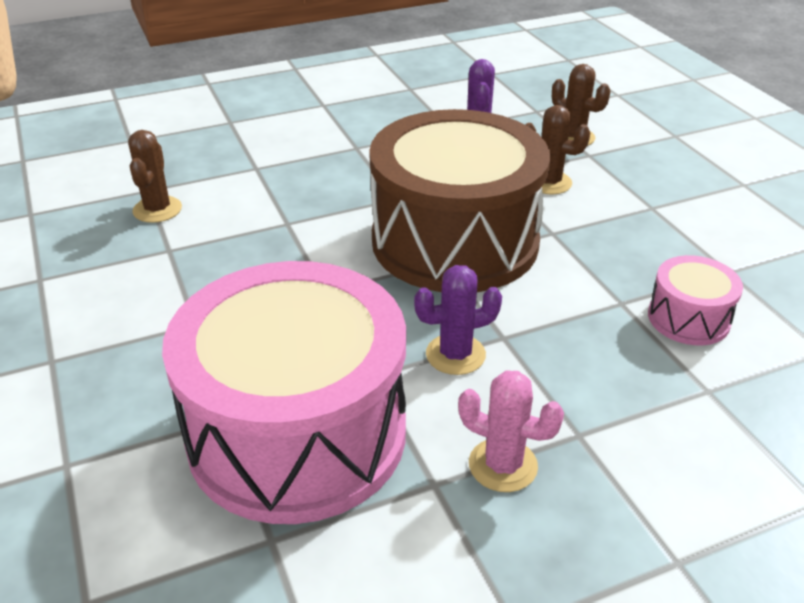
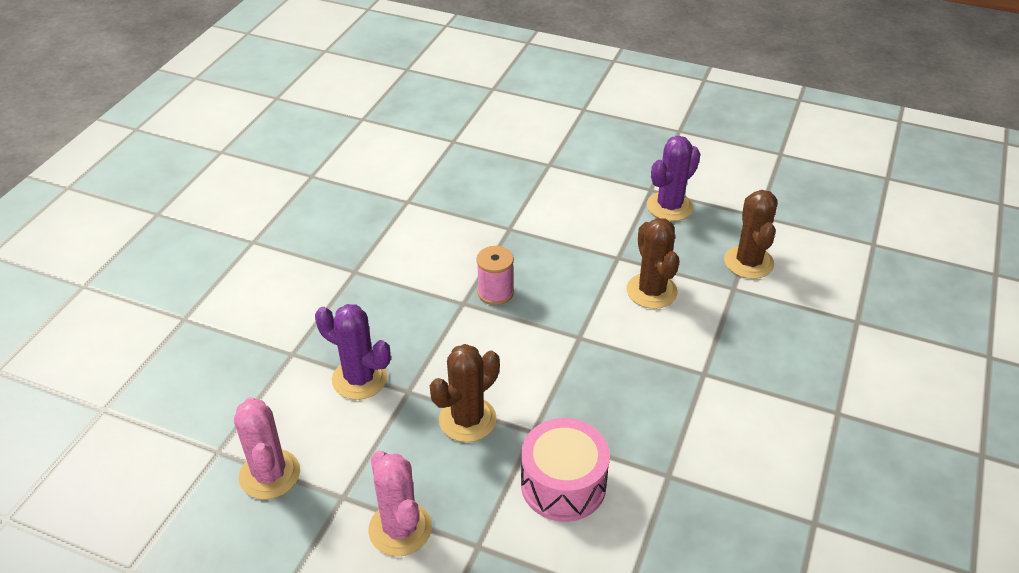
camera: 45 degrees right, 5 degrees up
(157, 209) = (347, 139): brown cactus -> brown cactus (467, 419)
(297, 433) = (201, 357): pink drum -> none
(455, 241) = (495, 293): brown drum -> pink spool
(648, 421) = (400, 529): none -> pink cactus

